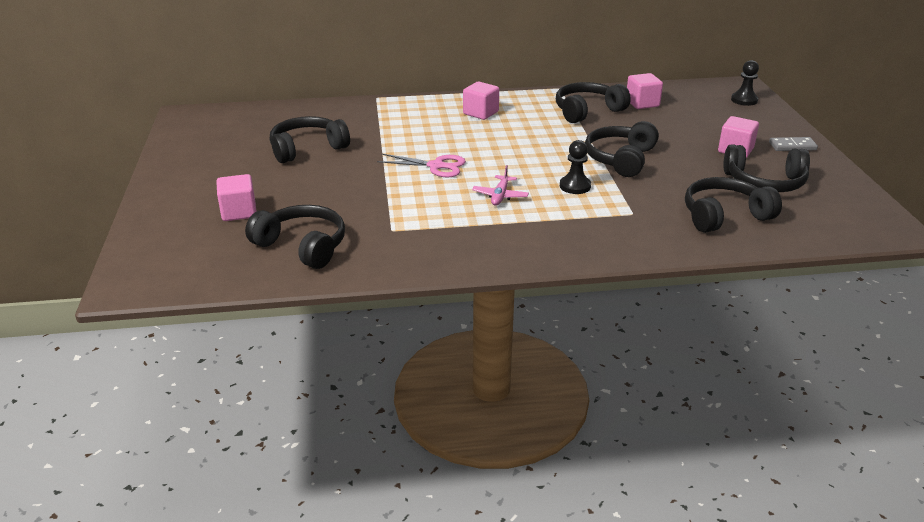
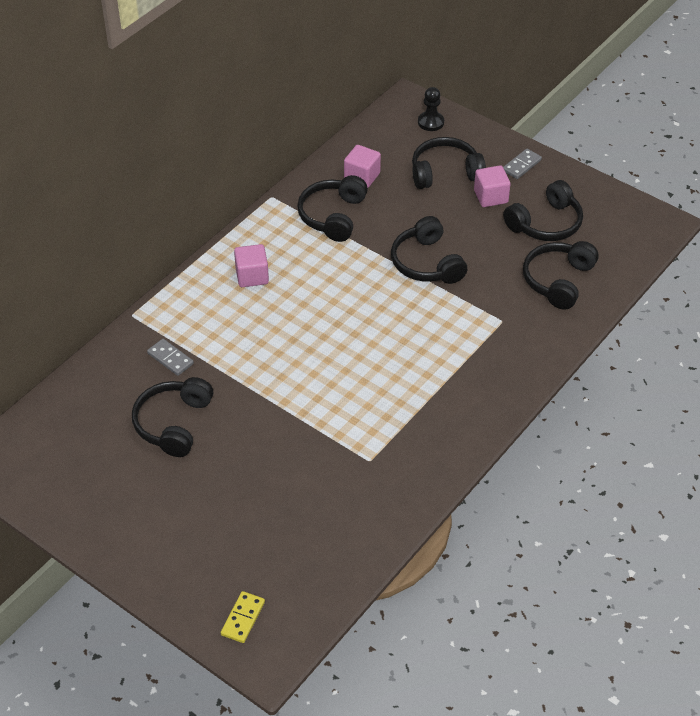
camera: 45 degrees left, 15 degrees up
(158, 256) = (243, 618): none -> yellow domino
(239, 212) = (232, 531): pink cube -> none
(302, 246) = (331, 525): black headphones -> black headphones (445, 172)
(361, 123) = (170, 359): none -> grey domino
(436, 166) = (306, 368): pink scissors -> none
(500, 196) = (395, 368): pink plane -> none
(575, 186) = (432, 318): black pawn -> none

